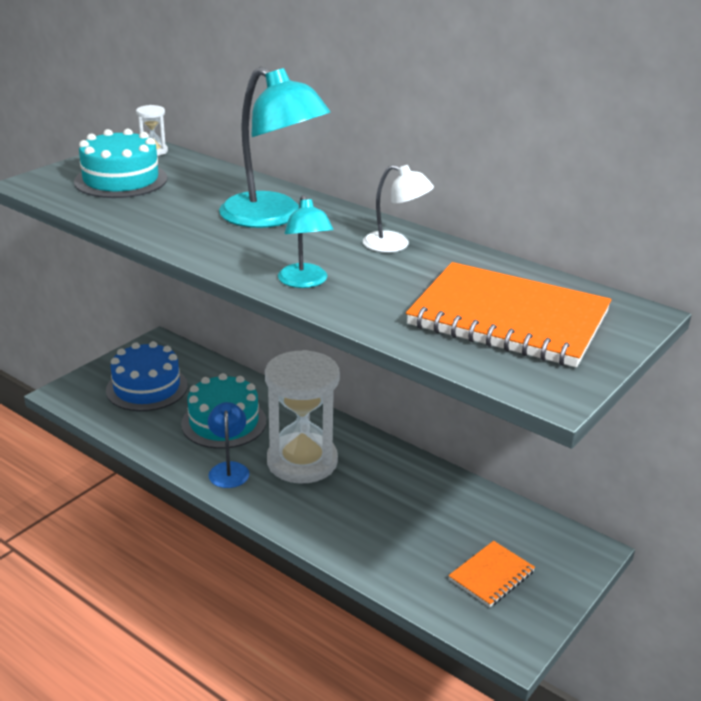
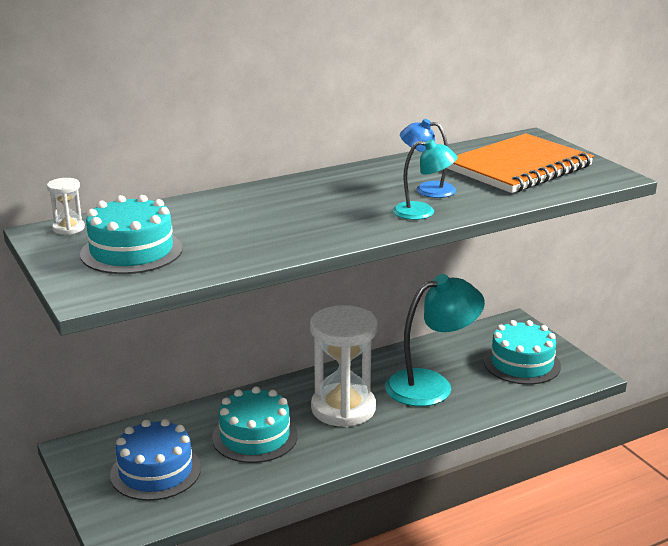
camera: 65 degrees left, 5 degrees down
(229, 469) = (328, 448): blue lamp -> blue lamp (427, 189)
(273, 217) = (290, 204): turquoise lamp -> turquoise lamp (431, 385)
(395, 245) = (382, 175): white lamp -> none
(491, 576) = (522, 363): orange notebook -> turquoise cake

